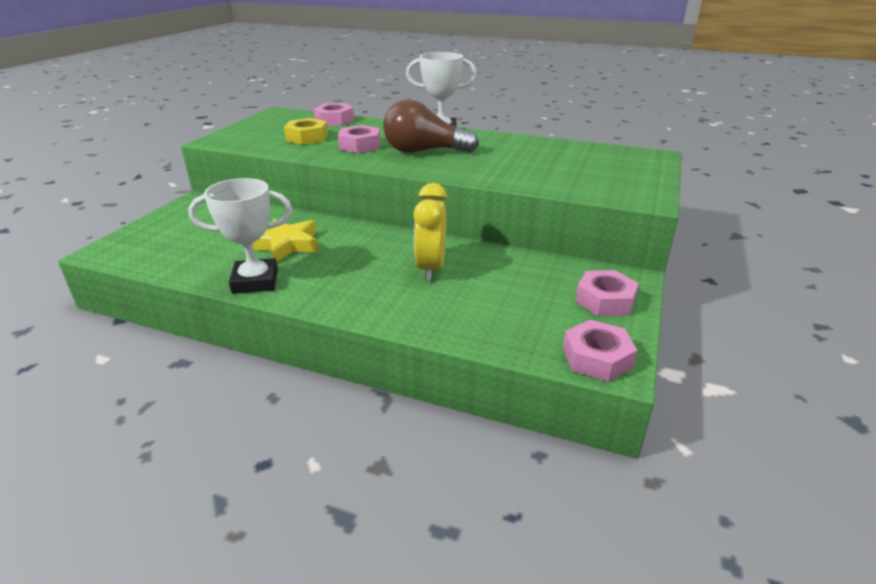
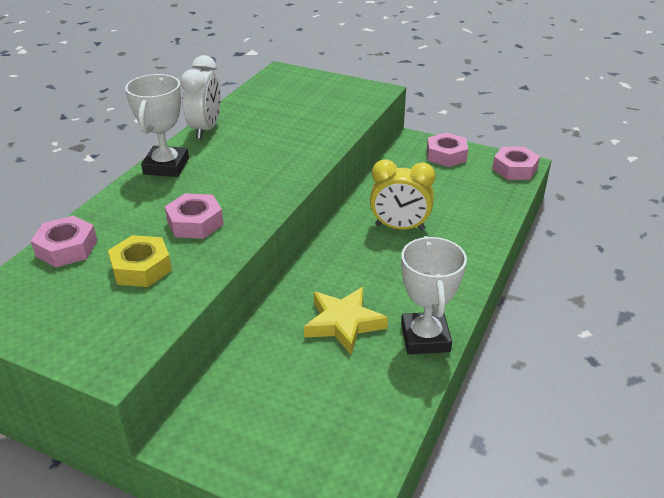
camera: 85 degrees left, 5 degrees up
(424, 151) = (233, 179): brown light bulb -> none
(507, 138) = (206, 129): none -> white clock

